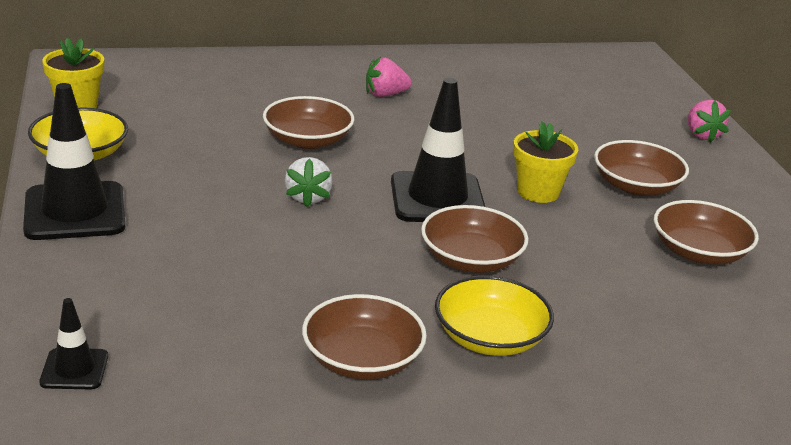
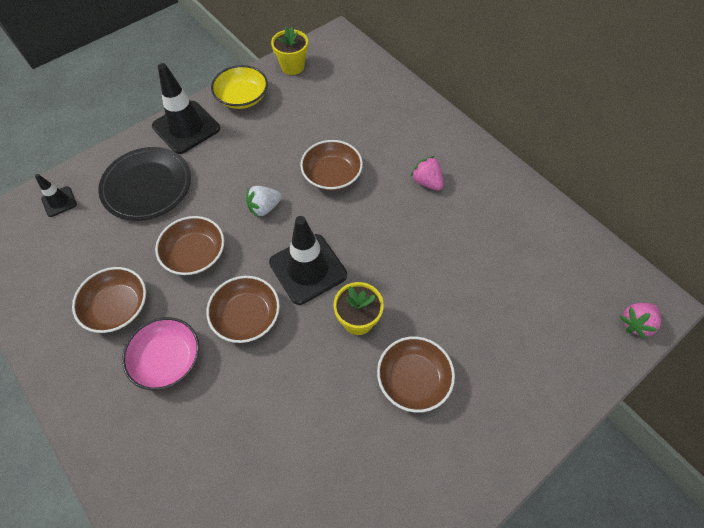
camera: 65 degrees right, 30 degrees up
(151, 275) = (147, 186): none -> black plate
(490, 337) = (168, 359): yellow bowl -> pink bowl
(699, 252) = (343, 452): brown bowl -> brown bowl (195, 254)
(701, 135) = (543, 401): pink strawberry -> pink strawberry (635, 323)

